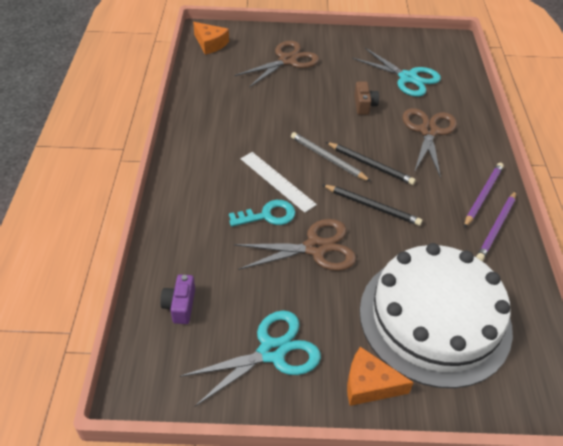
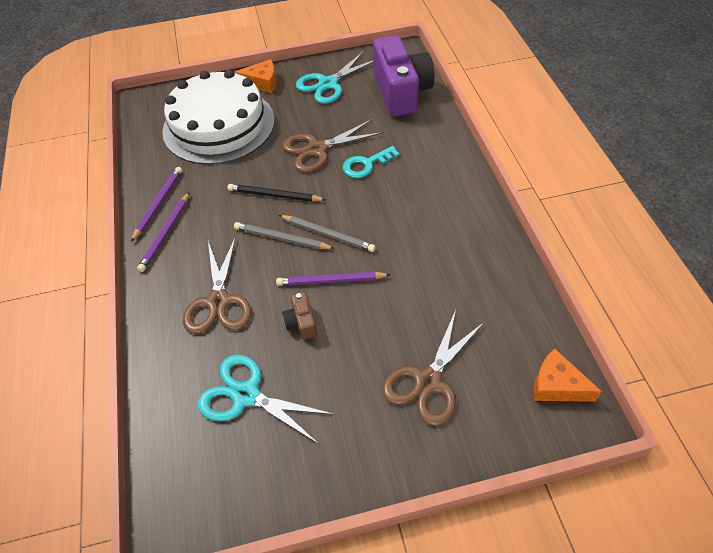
camera: 170 degrees right, 5 degrees up
(180, 305) = (401, 92): purple camera -> purple camera, size x2.36
(277, 181) = (370, 197): white ruler -> none
(334, 125) = (331, 281): none -> purple pencil
(370, 165) = (282, 239): black pencil -> grey pencil

